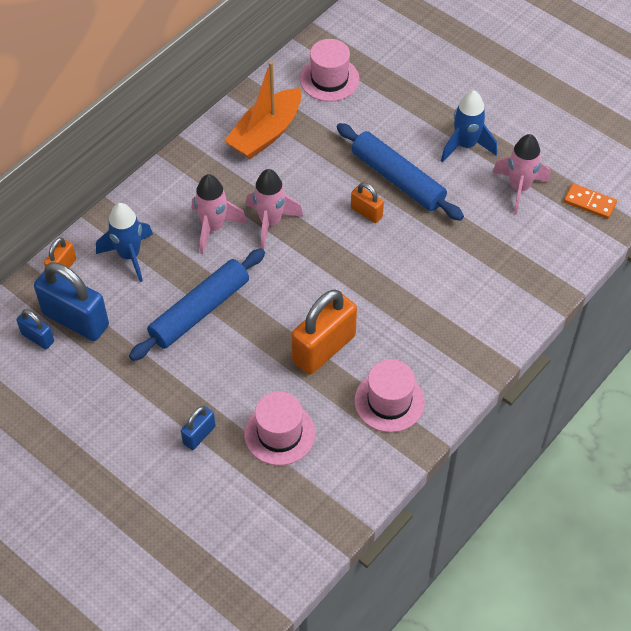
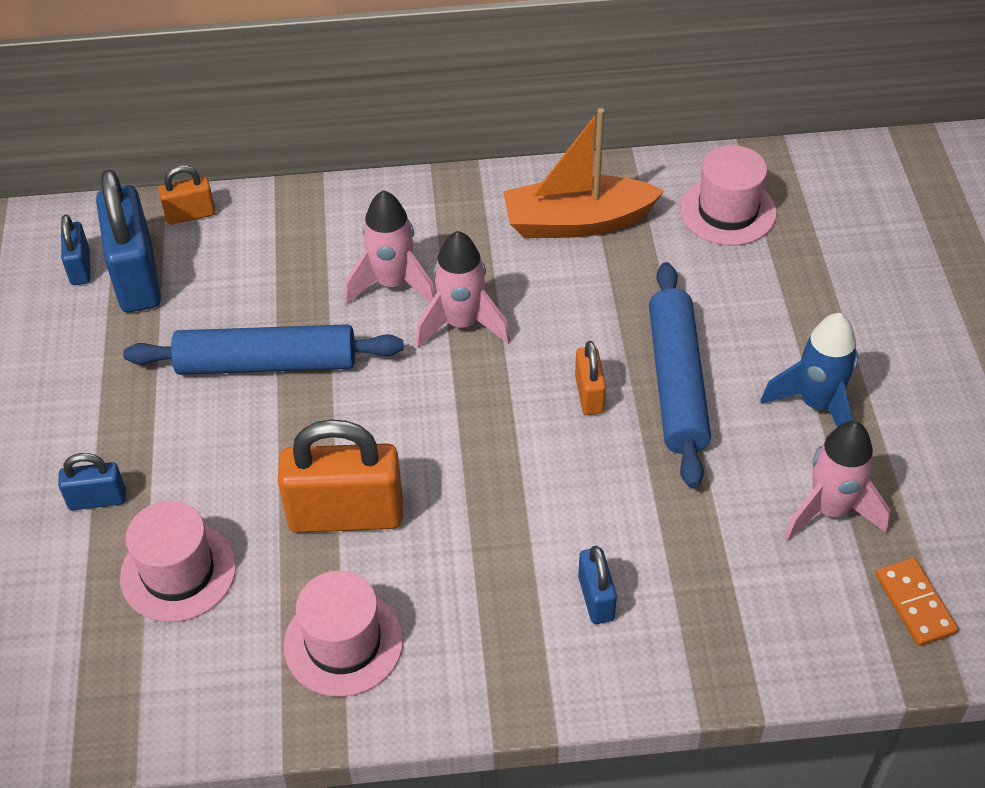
camera: 45 degrees right, 5 degrees down
(129, 255) = (270, 250): blue rocket -> none
(469, 298) = (596, 598): none -> blue padlock

